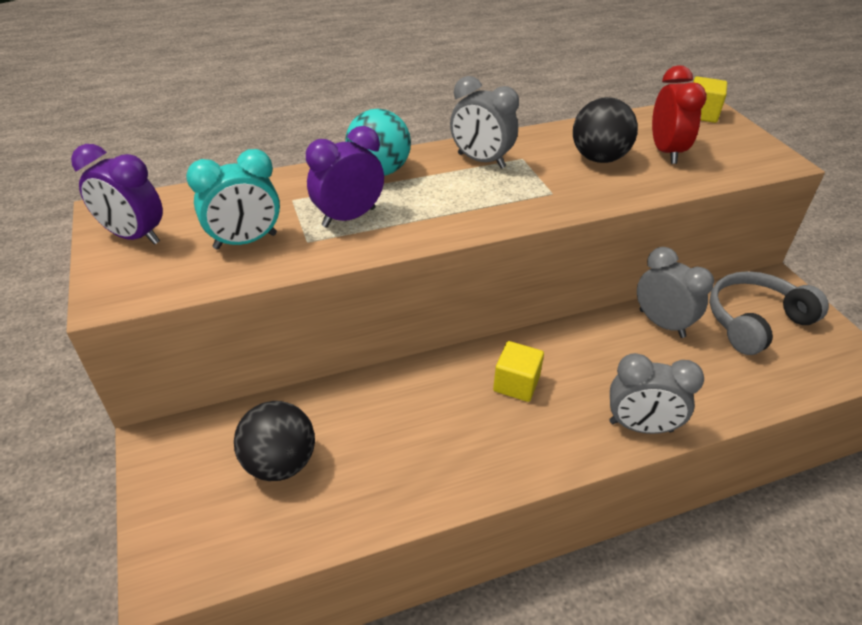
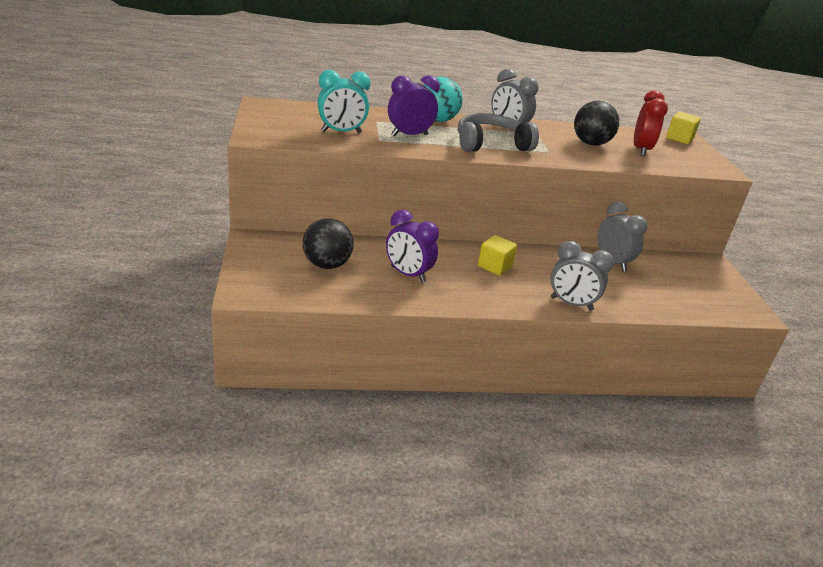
camera: 10 degrees right, 10 degrees down
(134, 236) = (275, 117): purple clock -> purple clock (408, 274)
(755, 321) = (683, 276): grey headphones -> grey headphones (491, 144)

